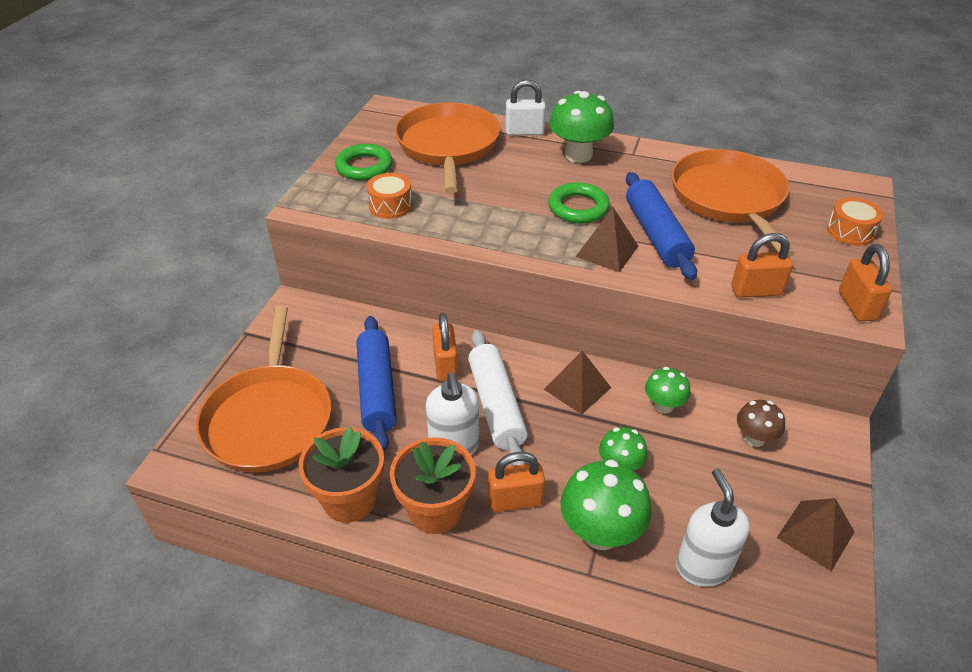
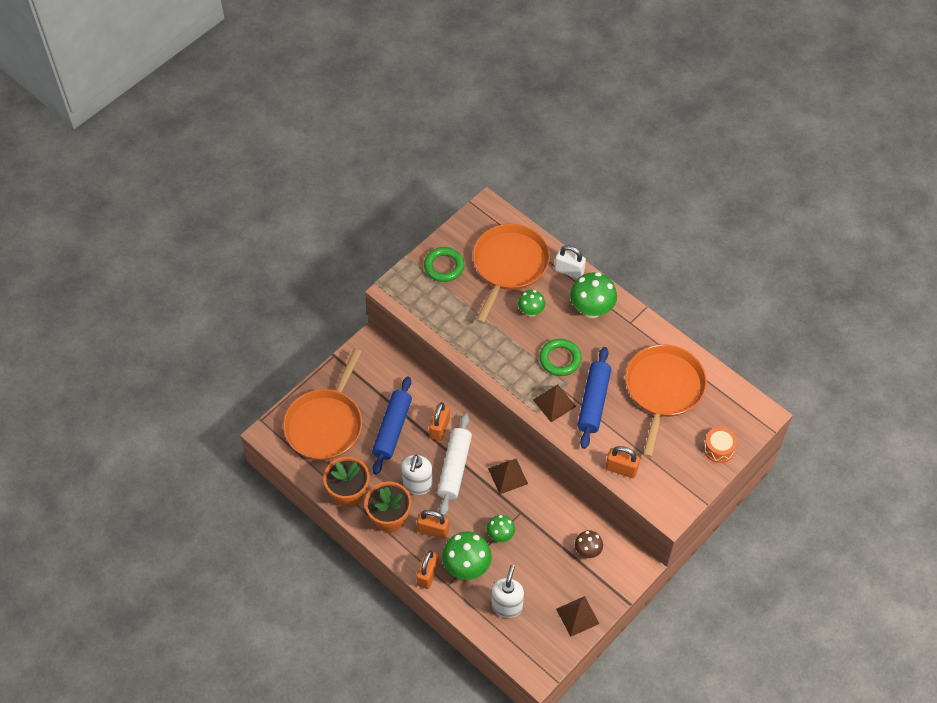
camera: 25 degrees right, 15 degrees up
(390, 205) = (444, 311): orange drum -> none
(663, 406) = (550, 508): green mushroom -> green mushroom (531, 311)
(857, 306) = (672, 503): orange padlock -> orange padlock (428, 574)

